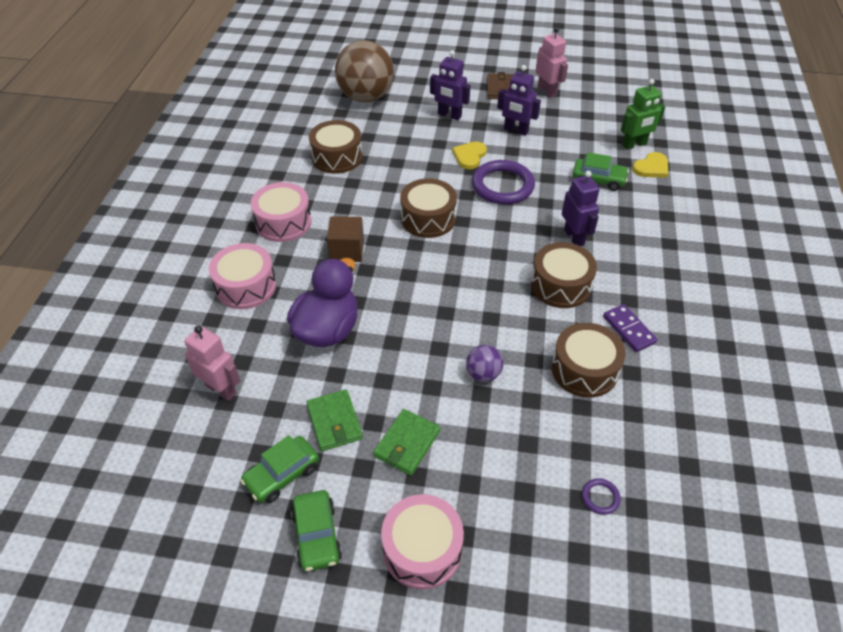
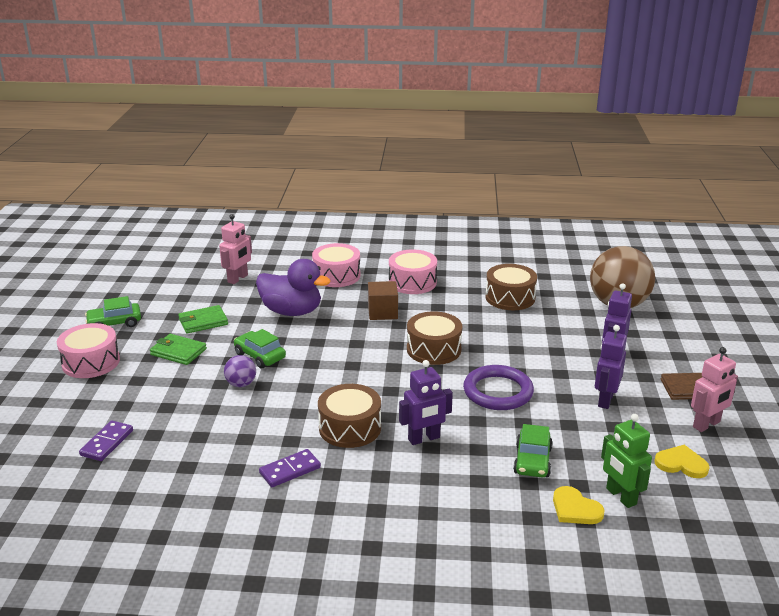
camera: 85 degrees right, 20 degrees down
(282, 474) = (164, 307): green car -> green car (260, 356)
(469, 156) = (542, 370): yellow heart -> yellow heart (681, 464)
(584, 370) = (240, 439): brown drum -> none
(600, 497) = (107, 443): purple ring -> purple domino

